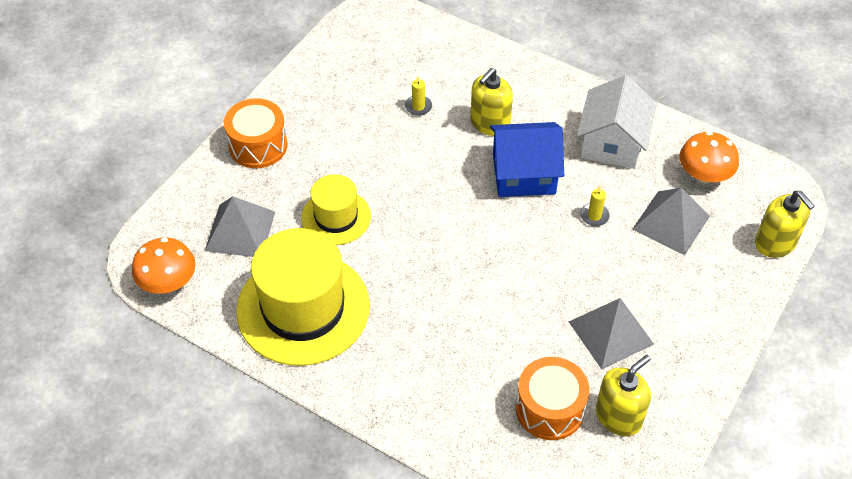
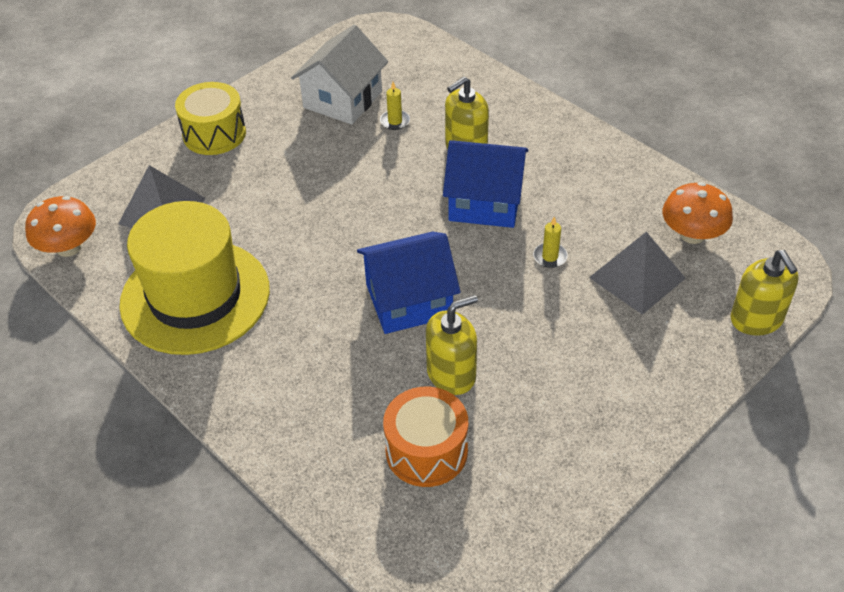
camera: 15 degrees right, 5 degrees down
(258, 145) = (214, 134): orange drum -> yellow drum
(336, 217) = (266, 213): yellow hat -> none
(489, 278) = (409, 300): none -> blue house
(610, 332) = (527, 382): grey pyramid -> none
(612, 143) = (596, 186): white house -> white house (343, 99)
(618, 416) = (505, 475): yellow soap dispenser -> yellow soap dispenser (451, 374)

